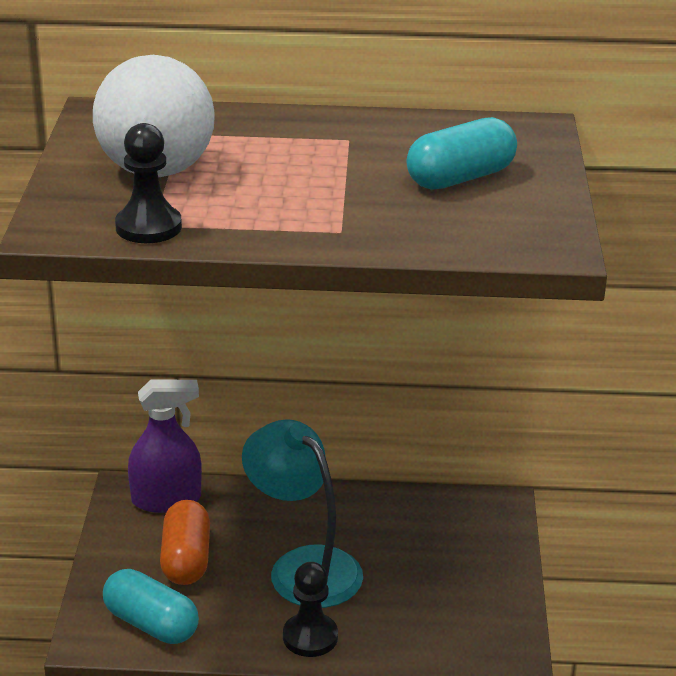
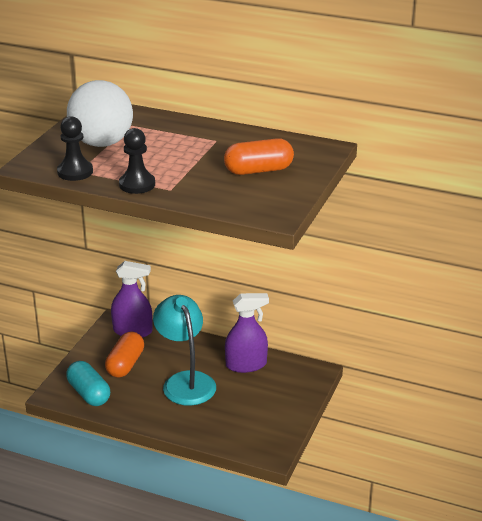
camera: 20 degrees right, 0 degrees up
(310, 637) = (168, 418): black pawn -> black pawn (137, 184)
(385, 517) = (246, 365): none -> purple spray bottle
(460, 178) = (258, 170): turquoise capsule -> orange capsule

